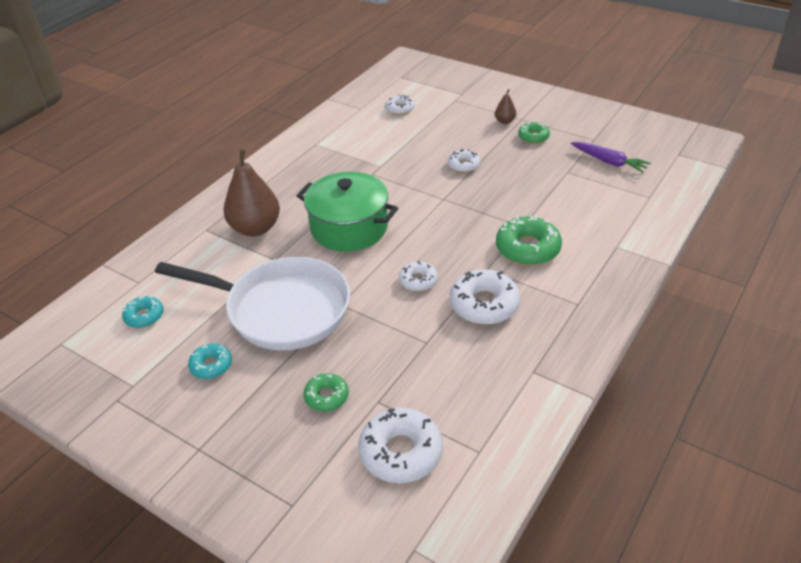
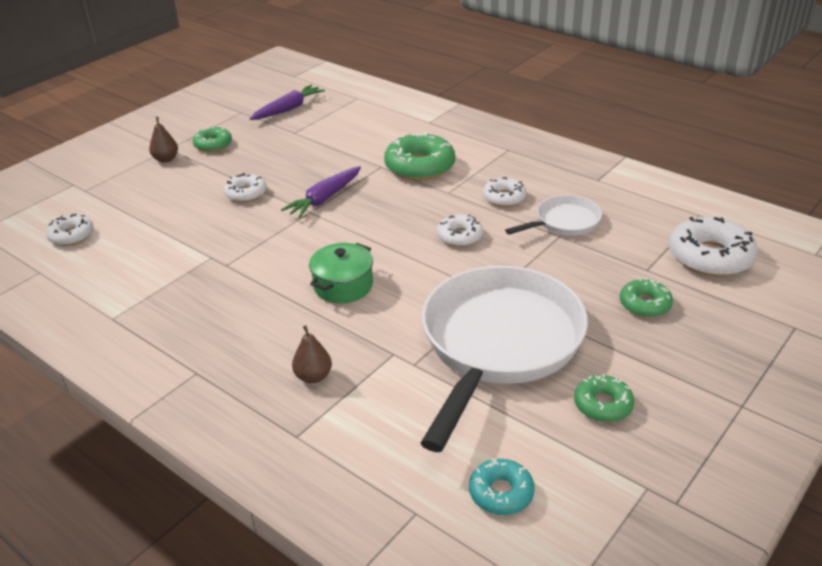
camera: 85 degrees left, 5 degrees down
(211, 365) = (603, 405): turquoise donut -> green donut
(255, 228) = (313, 376): brown pear -> brown pear, size x0.46
(349, 228) = (343, 286): green pot -> green pot, size x0.56
(449, 345) = (564, 222): none -> white pan
(463, 203) = (324, 198): none -> purple carrot
(484, 304) = (504, 198): white donut -> white donut, size x0.57

